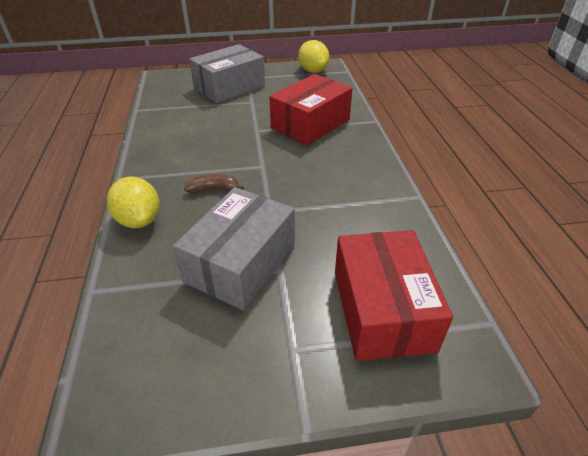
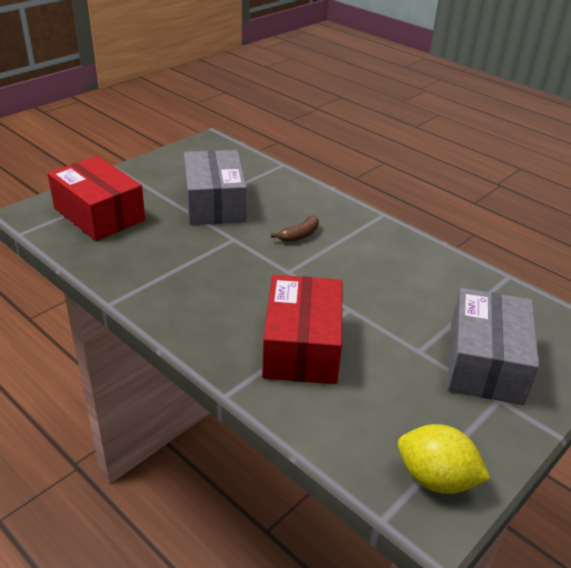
camera: 140 degrees right, 5 degrees down
(139, 220) = (317, 198): yellow lemon -> none

